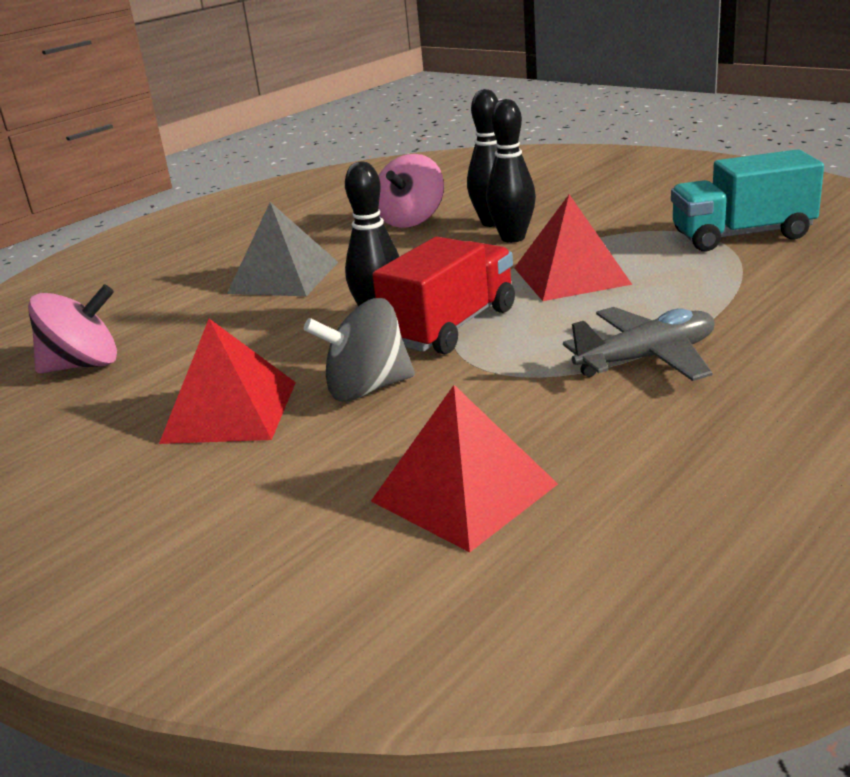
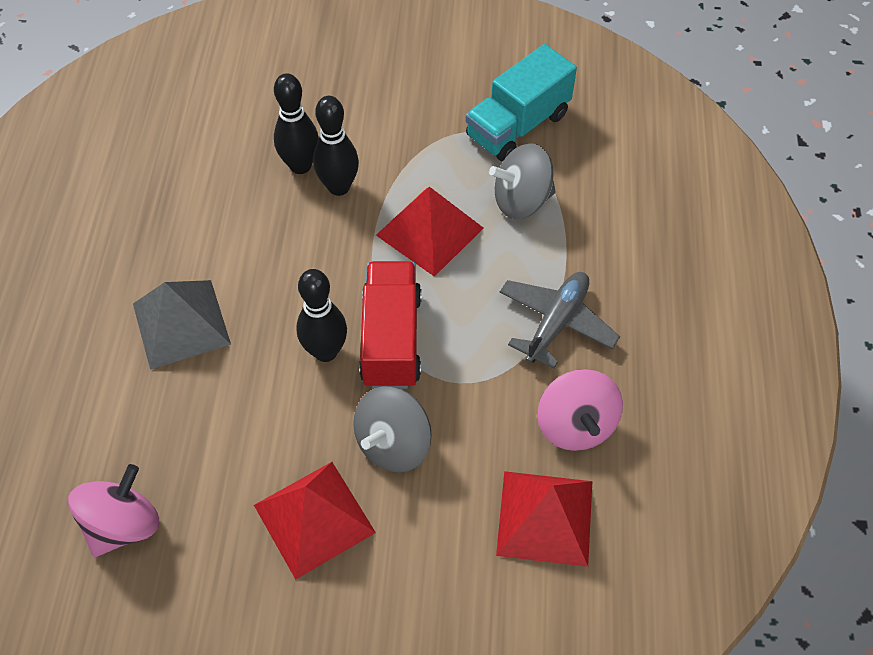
camera: 40 degrees left, 30 degrees up
(411, 220) = (219, 184): pink spinning top -> pink spinning top (575, 425)
(695, 277) = (521, 200): none -> grey spinning top

